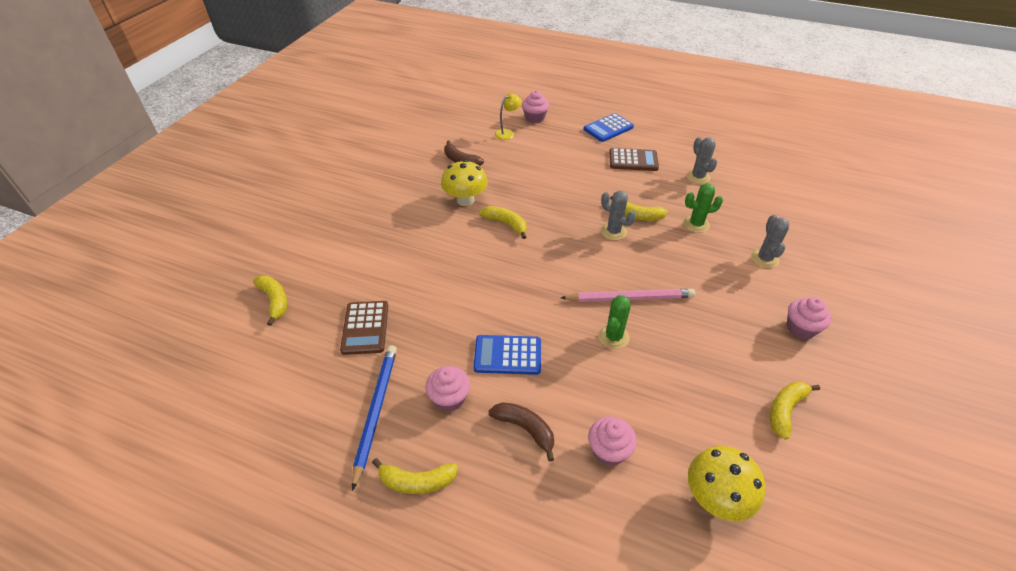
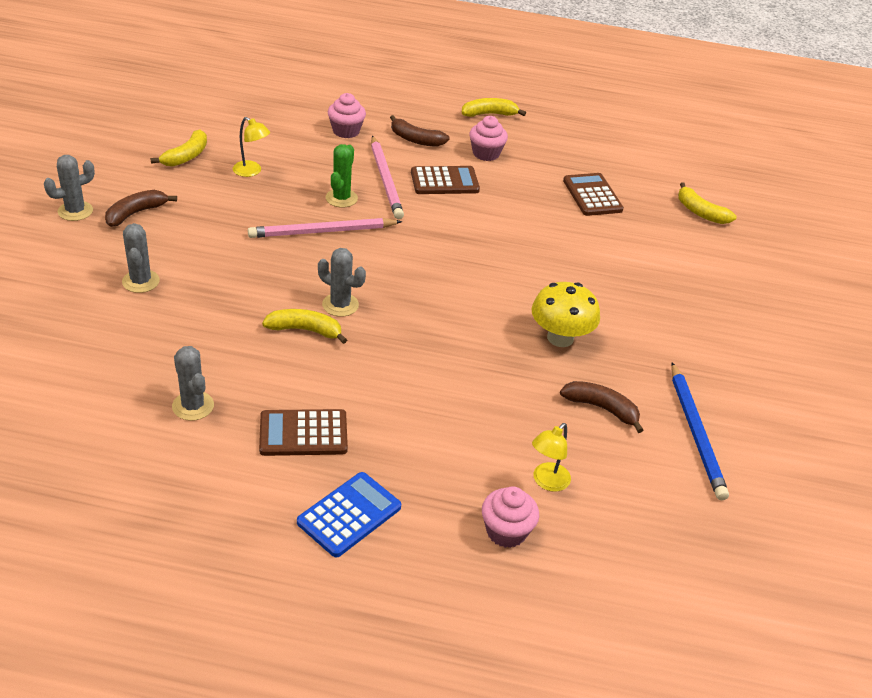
camera: 165 degrees right, 5 degrees down
(375, 411) = (543, 145): blue pencil -> blue pencil (696, 433)
(506, 224) = (489, 306): yellow banana -> none
(507, 355) = (444, 181): blue calculator -> brown calculator
(568, 360) = (386, 180): none -> pink pencil
(696, 224) = (220, 322): green cactus -> none
(708, 381) = (251, 171): none -> yellow lamp
(715, 497) = (265, 113): yellow mushroom -> none
(800, 328) = (136, 213): pink cupcake -> brown banana
(856, 334) = (75, 211): none -> grey cactus

